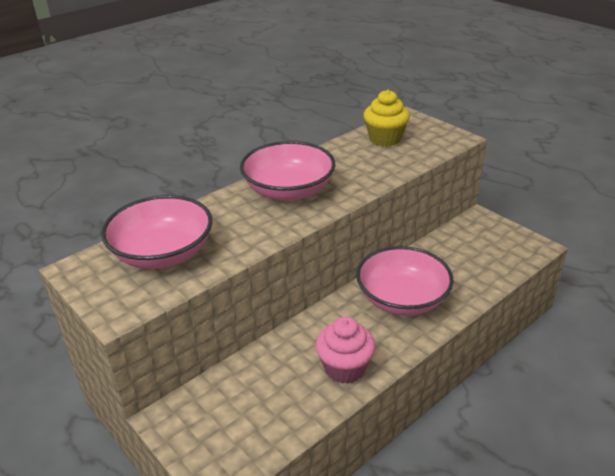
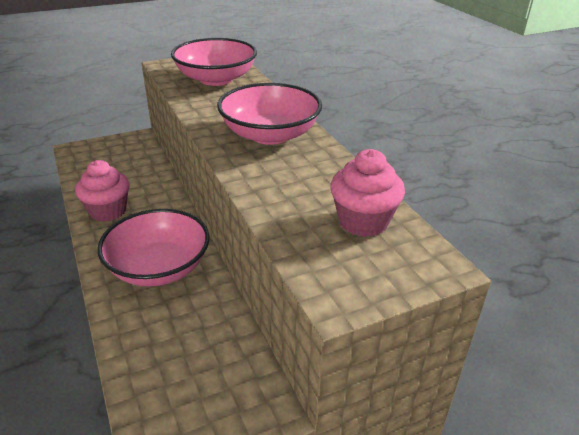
camera: 105 degrees right, 0 degrees up
(385, 139) = (363, 221): yellow cupcake -> pink cupcake

